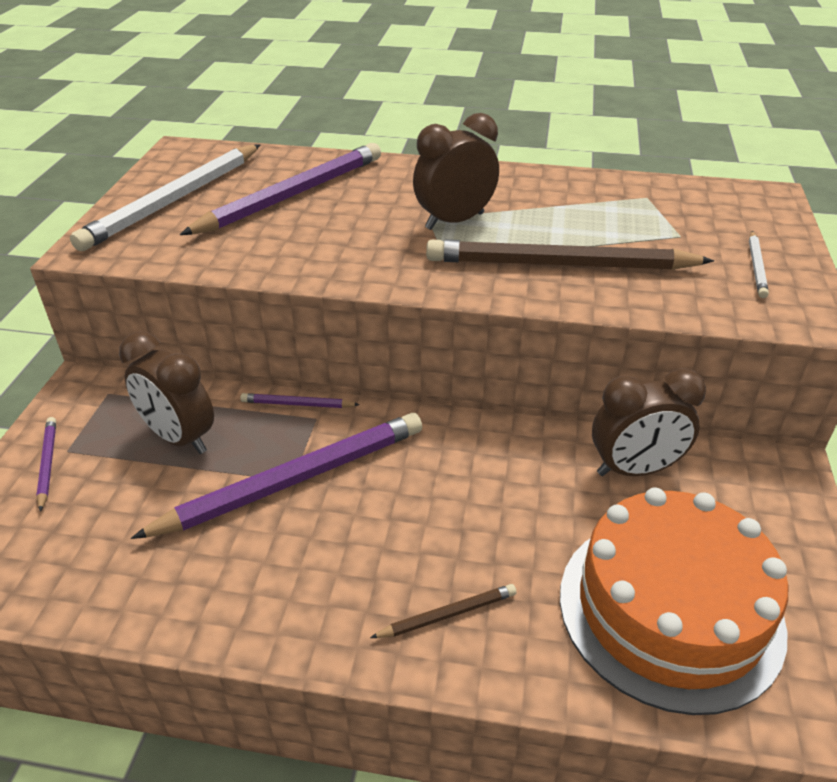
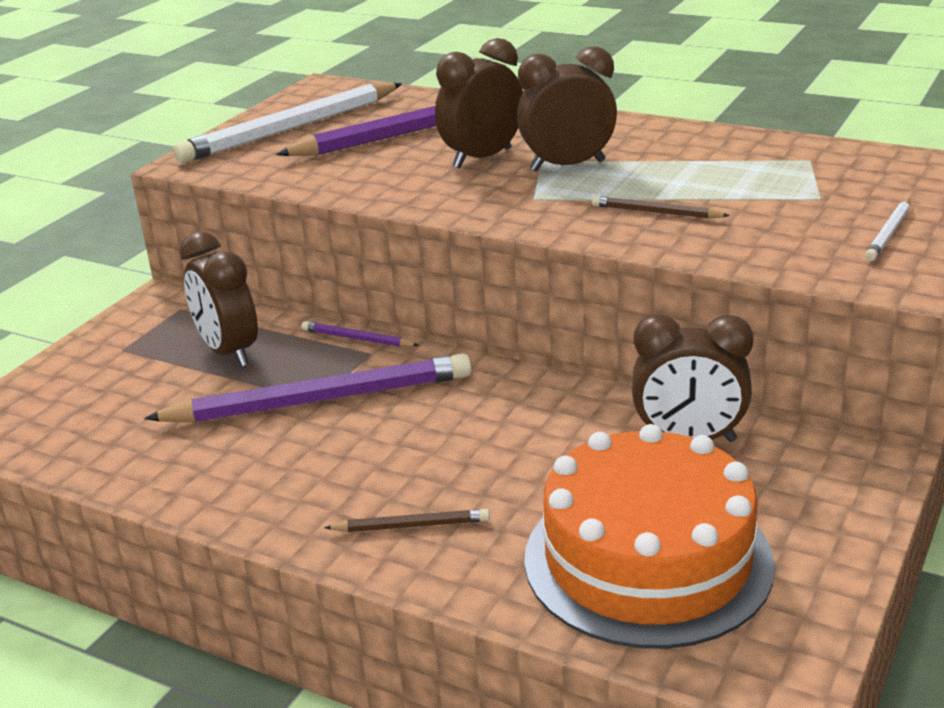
camera: 20 degrees right, 10 degrees down
(47, 463) = (100, 357): purple pencil -> none
(374, 219) = (482, 158): none -> brown clock
(559, 265) = (655, 212): brown pencil -> brown pencil, size x0.44

